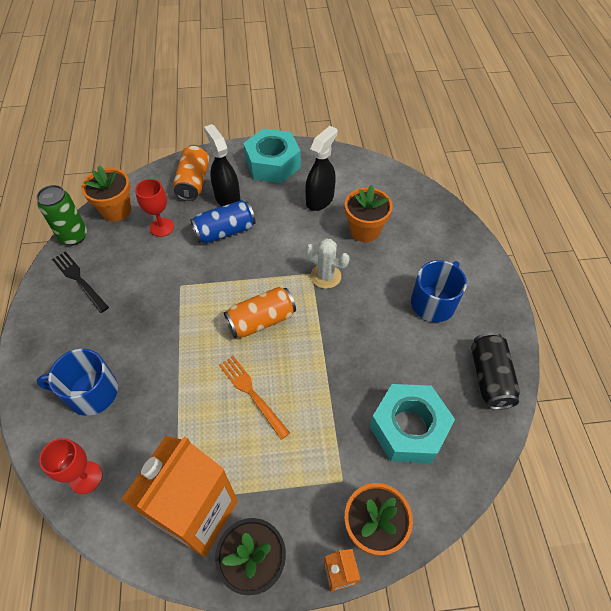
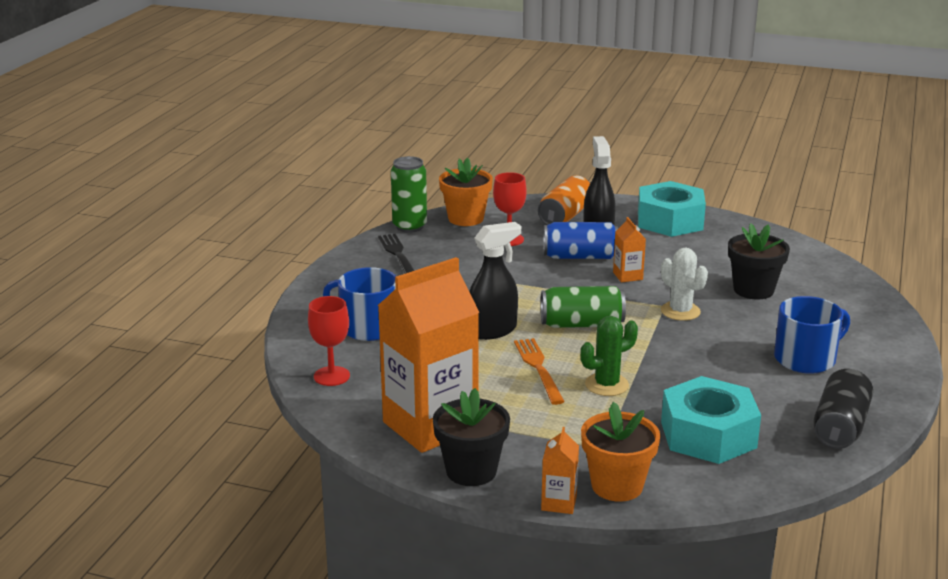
camera: 25 degrees right, 30 degrees down
(261, 320) = (582, 324): orange can -> green can
(270, 244) = (627, 276): none -> orange carton
(311, 394) = (606, 385): none -> green cactus
(320, 200) = (711, 257): black spray bottle -> black spray bottle (493, 330)
(364, 230) = (753, 290): orange flower pot -> black flower pot

